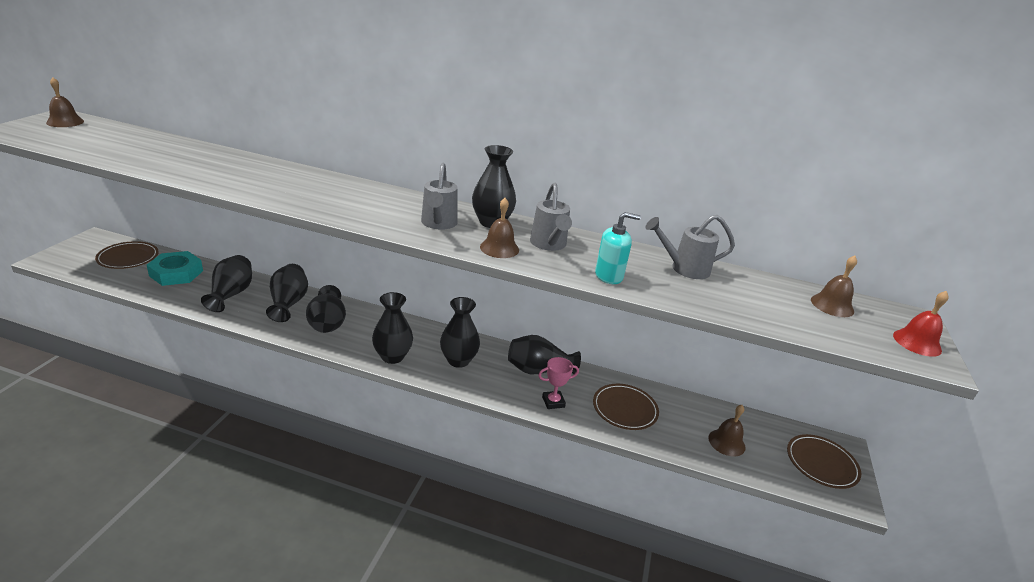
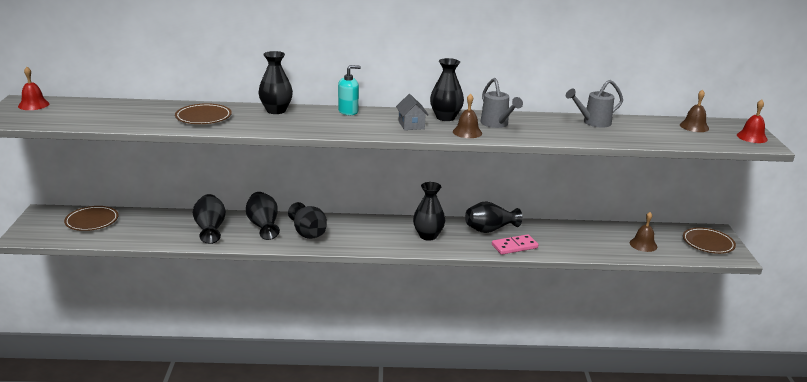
camera: 15 degrees left, 5 degrees down
(65, 122) = (33, 105): brown bell -> red bell
(176, 273) = (147, 224): turquoise nut -> none
(392, 356) = (377, 243): black vase -> black vase (276, 110)
(438, 224) = (411, 125): grey watering can -> grey house
(553, 402) = (514, 246): pink trophy -> pink domino
(609, 276) = (551, 135): turquoise soap dispenser -> turquoise soap dispenser (348, 111)
(624, 409) = (565, 240): brown plate -> brown plate (203, 117)

